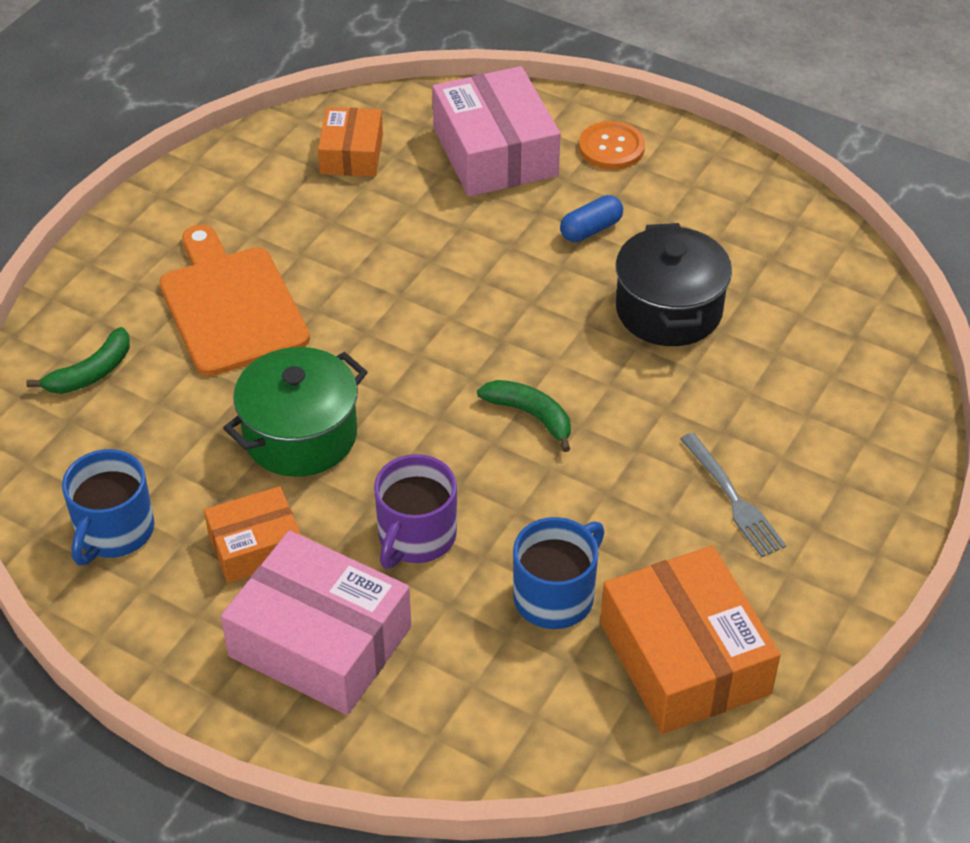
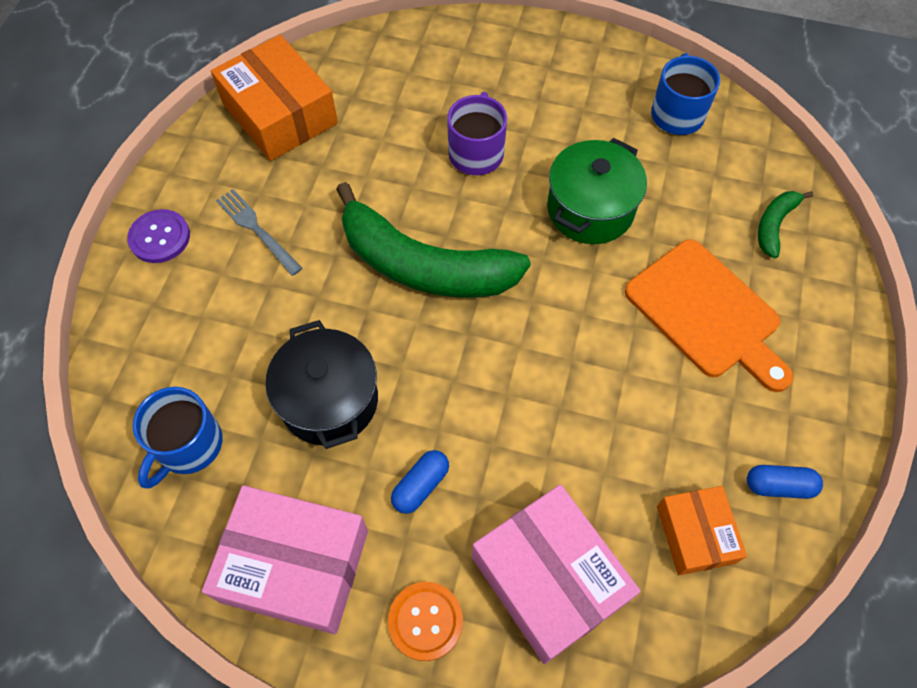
camera: 165 degrees right, 15 degrees up
(255, 169) = (779, 486): none -> blue capsule
(256, 546) = (580, 124): orange box -> none
(320, 641) = (510, 77): pink box -> pink box (295, 565)
(531, 416) = (423, 265): green banana -> green banana, size x2.24
(555, 596) = (371, 134): blue mug -> blue mug (188, 445)
(861, 515) = (159, 237): none -> purple button

